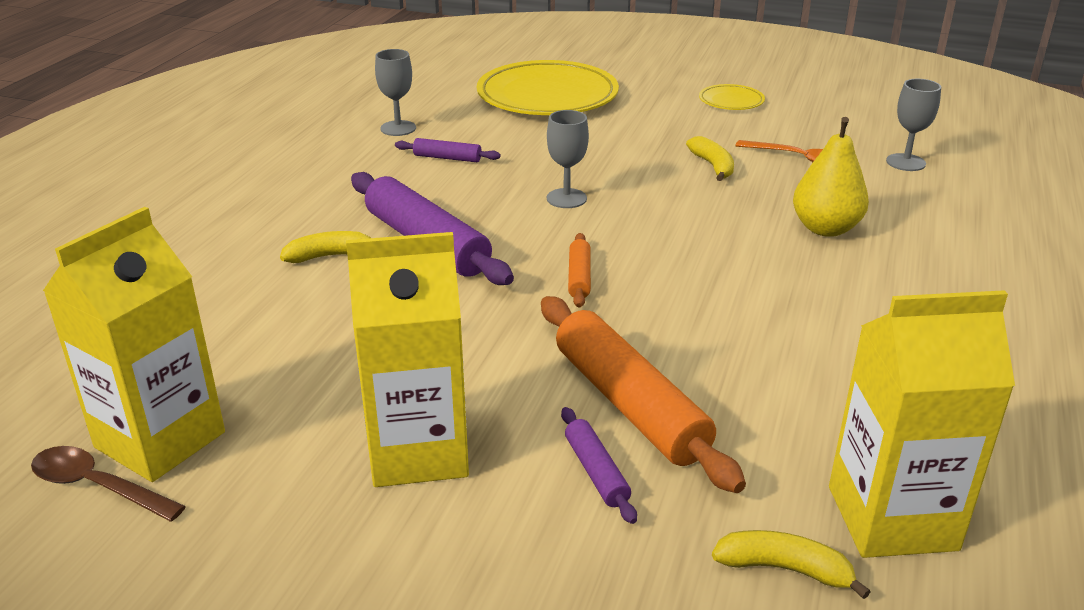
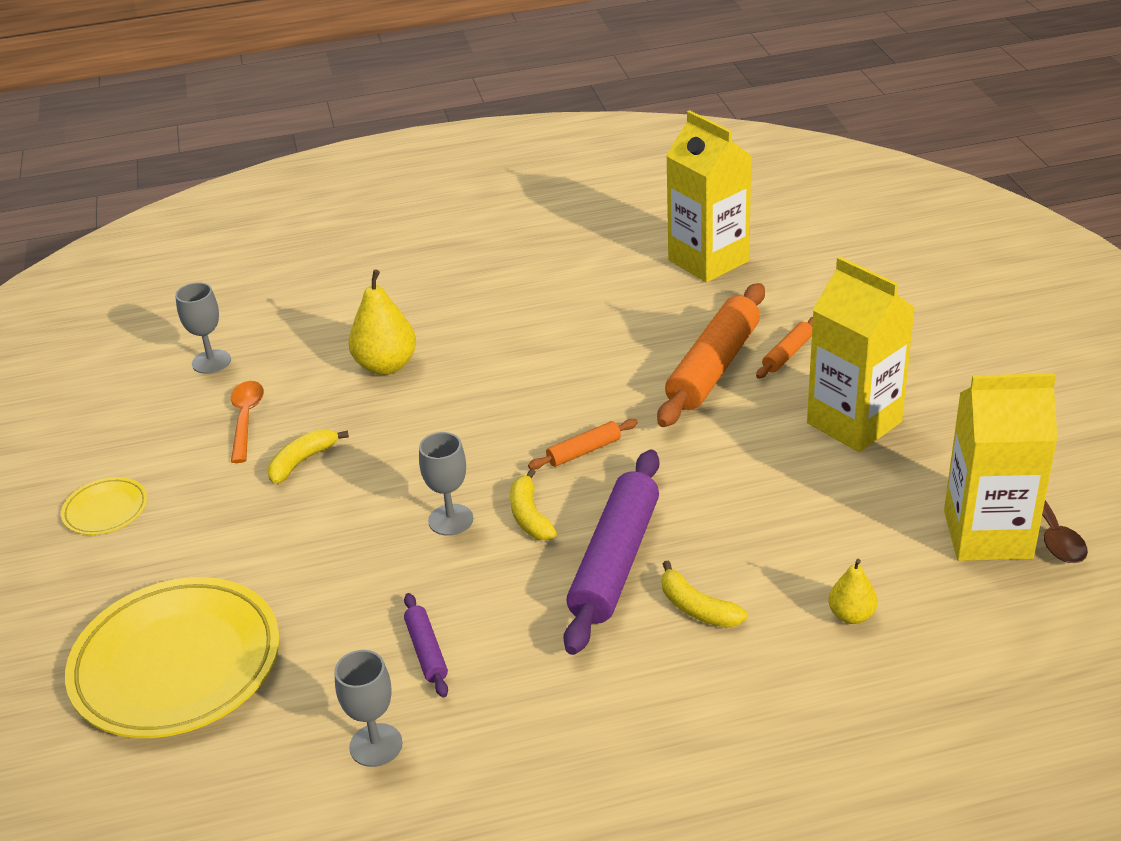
camera: 120 degrees left, 5 degrees up
(214, 315) = (851, 615): none -> yellow pear
(596, 472) = (787, 354): purple rolling pin -> orange rolling pin
(785, 569) = (783, 278): yellow banana -> yellow banana (530, 516)

